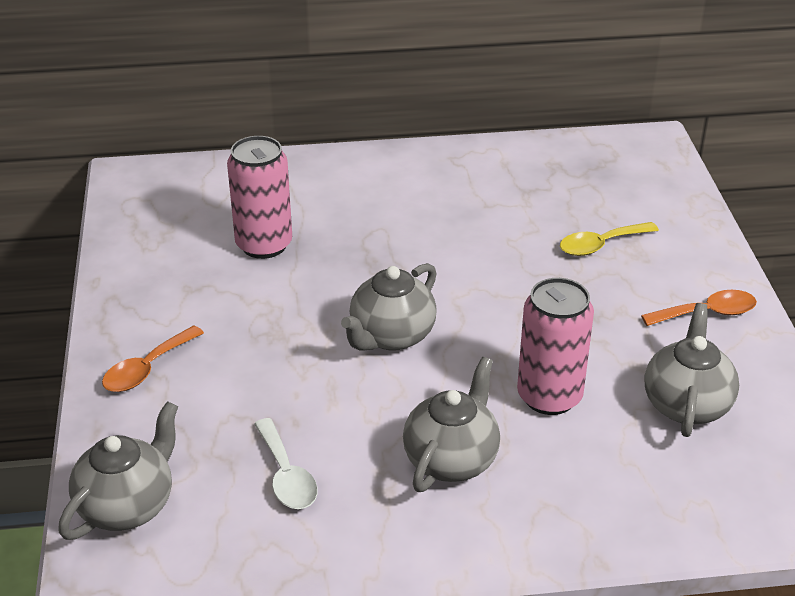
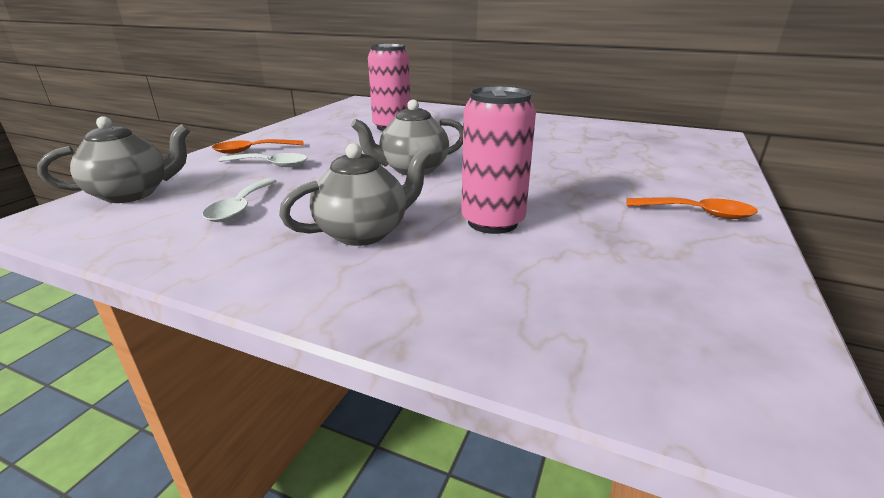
camera: 30 degrees right, 10 degrees down
(214, 389) = (270, 165): none -> white spoon
(600, 245) = (624, 165): yellow spoon -> none
(686, 404) = (625, 260): grey teapot -> none

